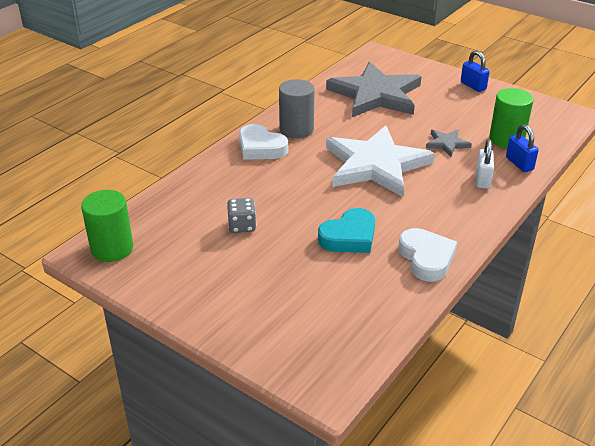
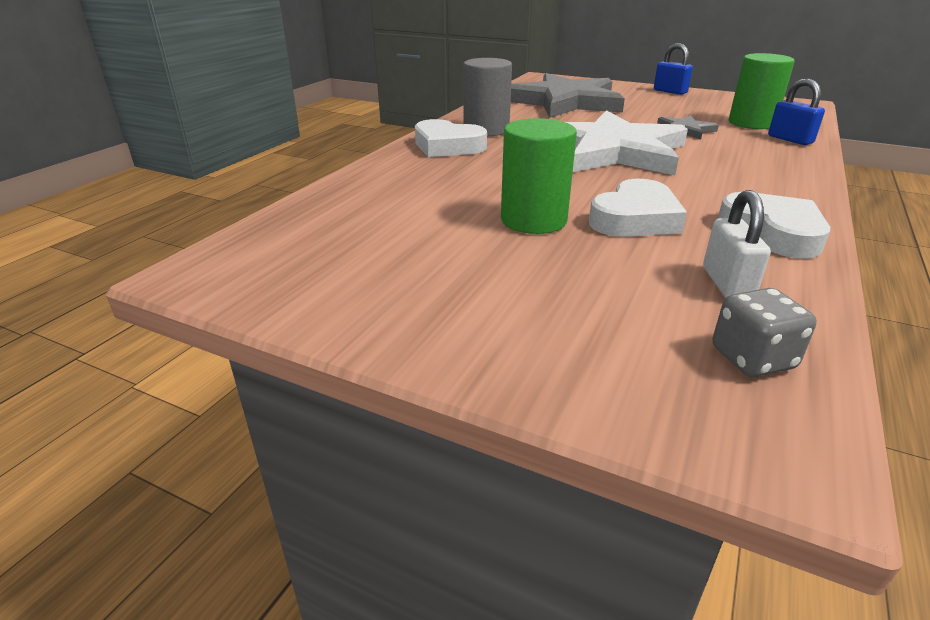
camera: 10 degrees left, 5 degrees down
(112, 248) = (243, 263): green cylinder -> green cylinder (533, 220)
(242, 226) = (460, 220): grey dice -> grey dice (752, 358)
(349, 237) = (635, 219): turquoise heart -> white heart
(482, 179) = (761, 154): white padlock -> white padlock (727, 284)

